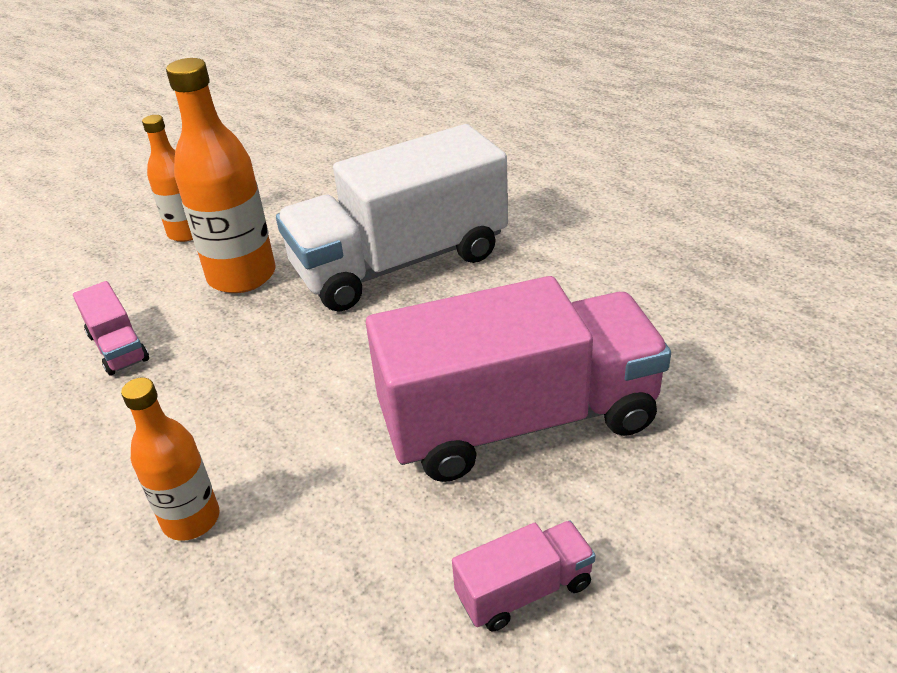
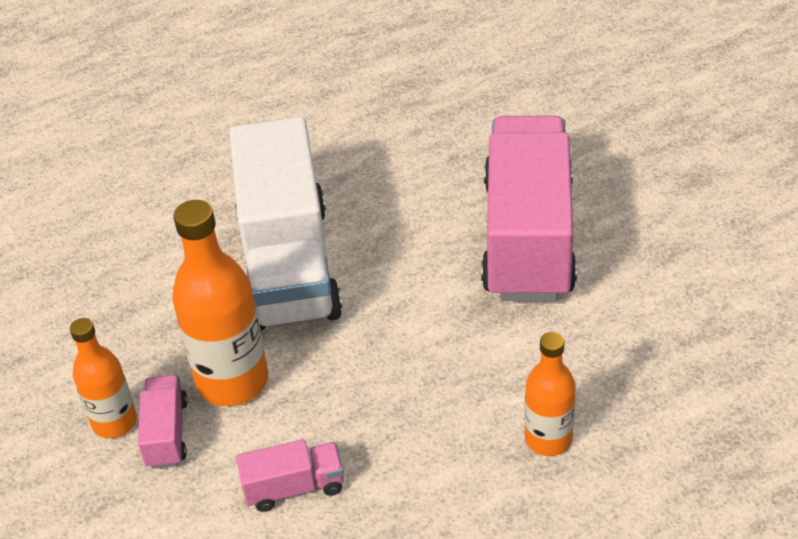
camera: 70 degrees left, 5 degrees up
(524, 590) = (675, 271): pink truck -> pink truck (166, 434)

